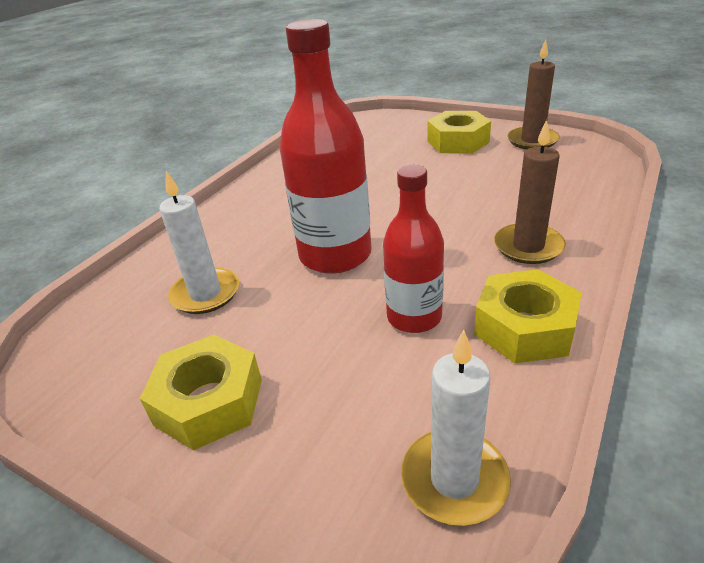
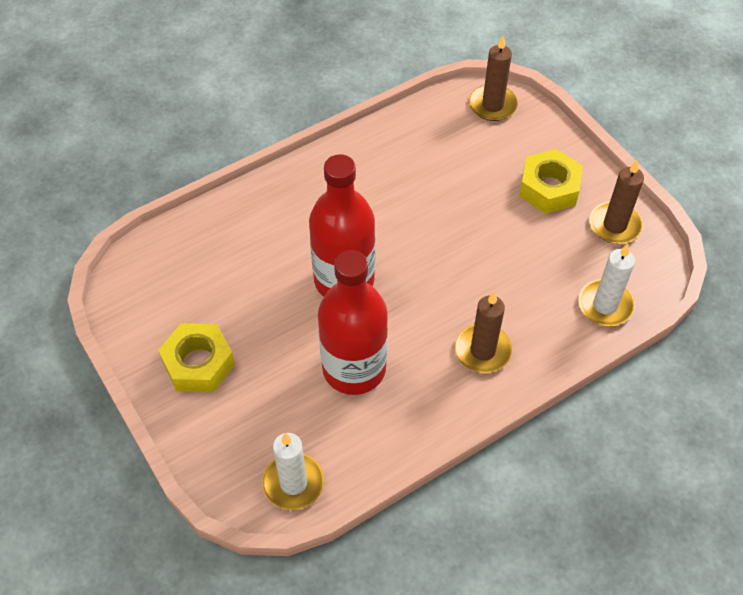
camera: 25 degrees right, 20 degrees up
(205, 294) = (237, 270): white candle -> white candle (605, 305)
(365, 122) = (492, 105): none -> brown candle
(414, 317) = (354, 368): red bottle -> red bottle, size x1.58
(524, 327) = (413, 416): yellow nut -> none

